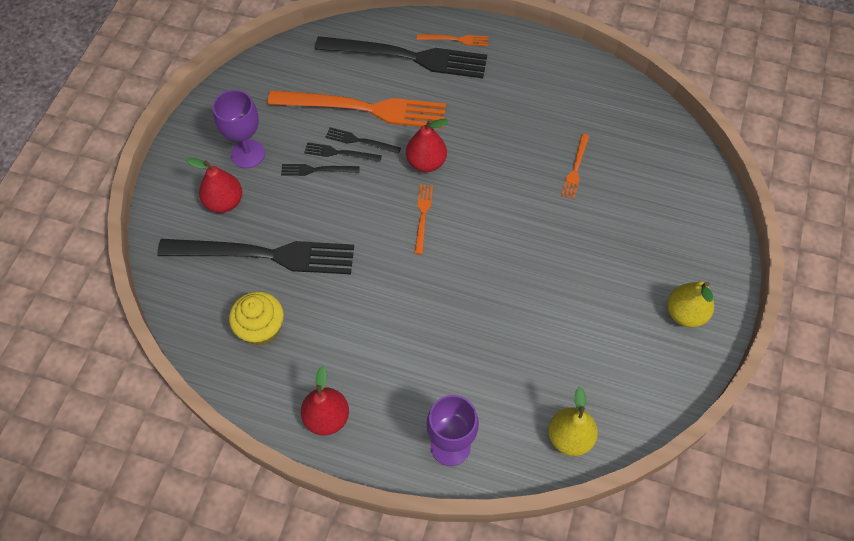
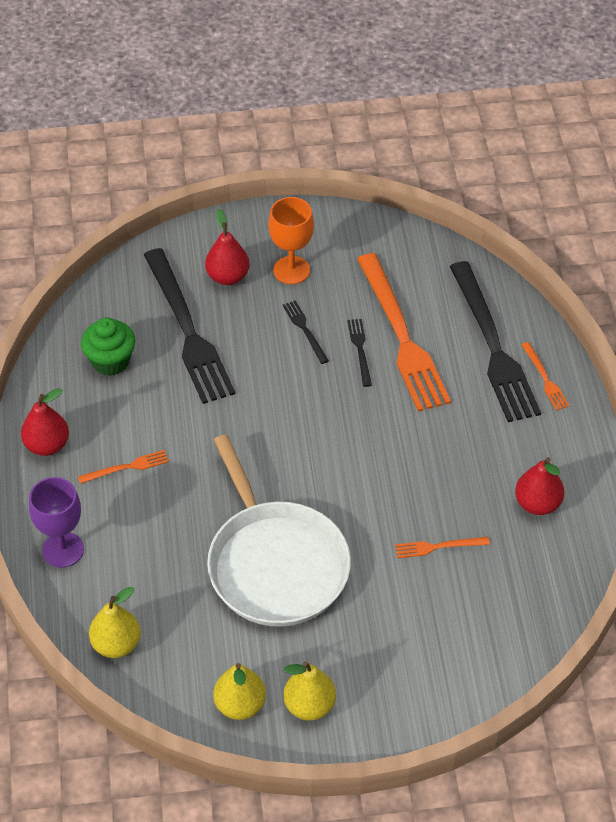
camera: 65 degrees right, 10 degrees down
(248, 154) = (291, 270): purple goblet -> orange goblet
(261, 329) = (110, 361): yellow cupcake -> green cupcake
(339, 153) = (335, 339): black fork -> none
(423, 216) = (300, 435): orange fork -> orange fork (127, 467)
(426, 162) = (367, 413): red pear -> red pear (537, 503)
(541, 284) = (275, 564): none -> white pan
(666, 363) = (240, 705): none -> yellow pear

